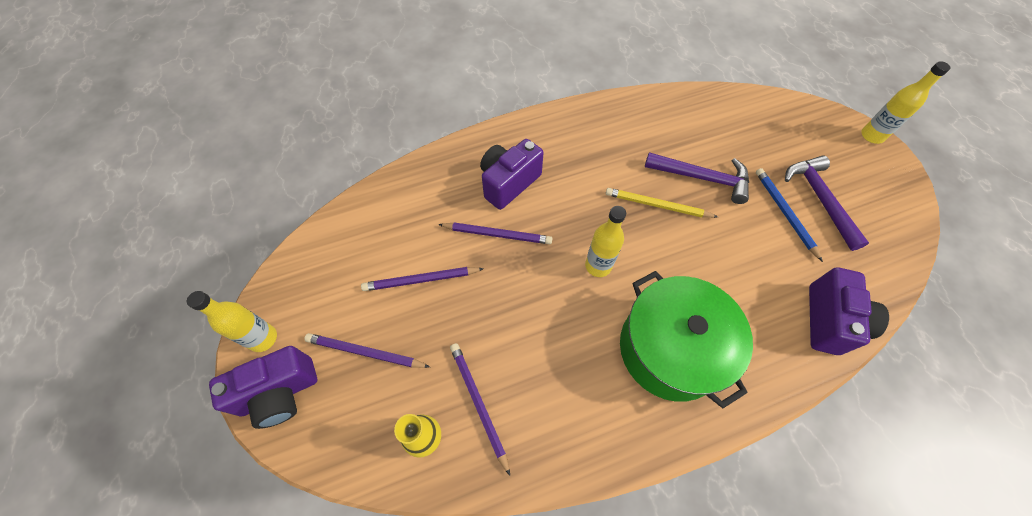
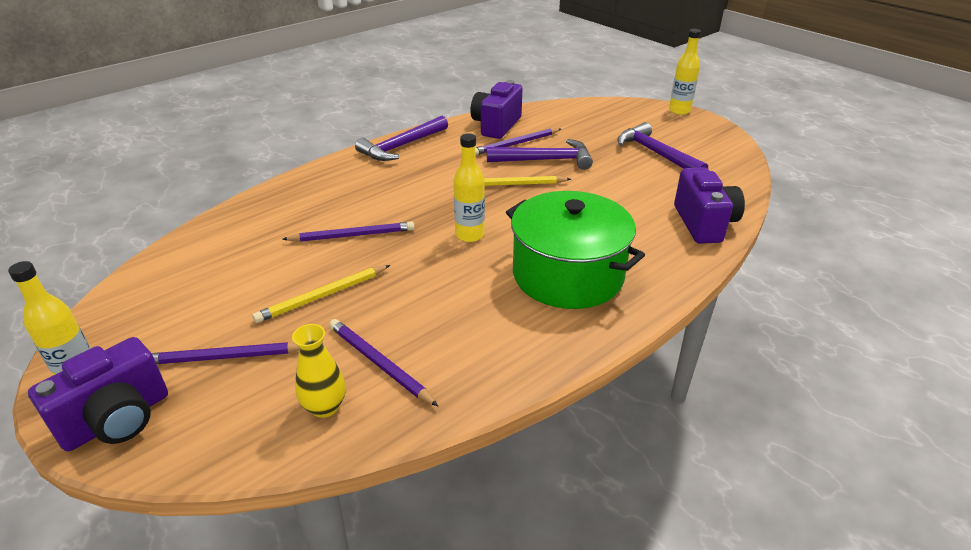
camera: 20 degrees left, 25 degrees down
(421, 280) = (275, 286): purple pencil -> purple pencil (516, 144)
(454, 305) = (323, 296): none -> yellow pencil
(509, 183) = (351, 198): purple camera -> purple camera (496, 126)
(572, 120) = (401, 146): none -> purple hammer
(784, 213) = (630, 167): blue pencil -> none

